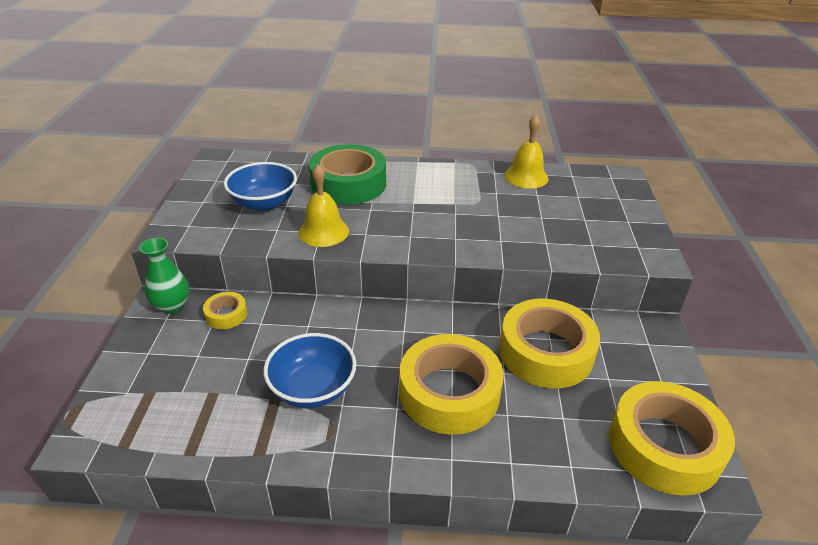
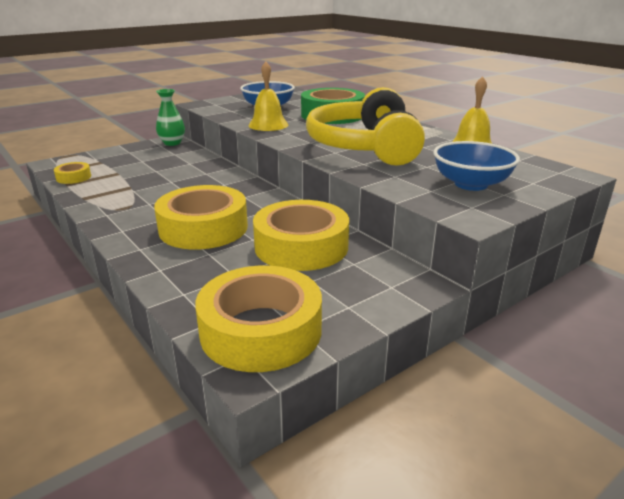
camera: 50 degrees right, 10 degrees down
(226, 315) = (184, 154): yellow tape -> yellow tape (73, 177)
(313, 389) = (152, 192): blue bowl -> blue bowl (471, 184)
(462, 217) = (365, 147): none -> yellow headphones

